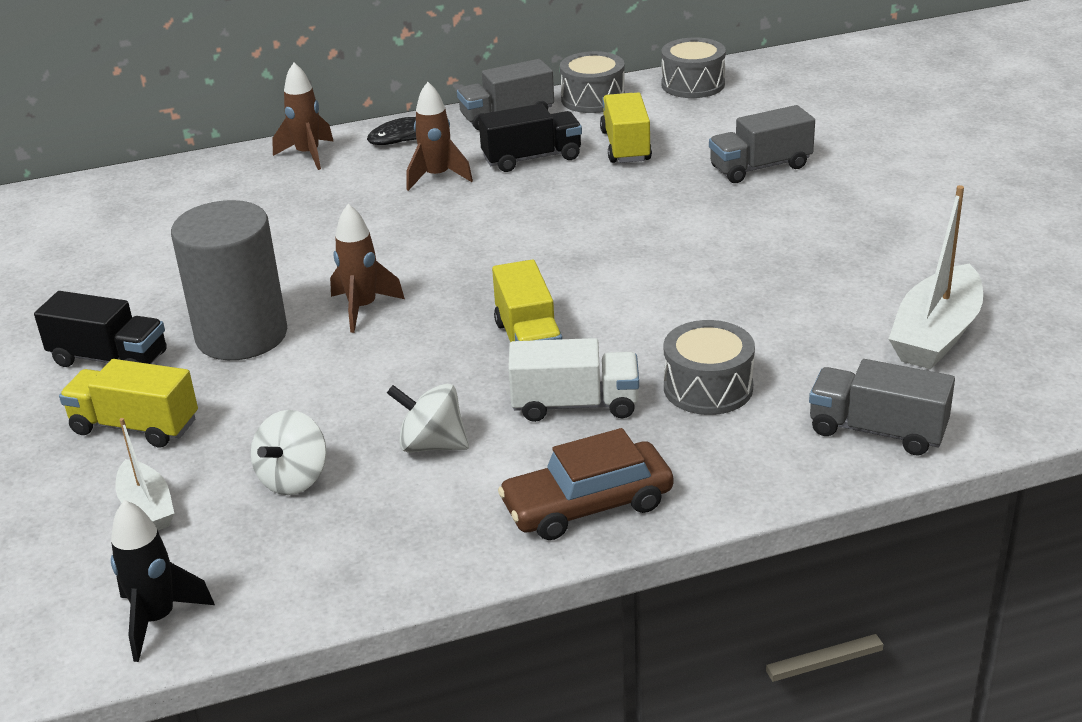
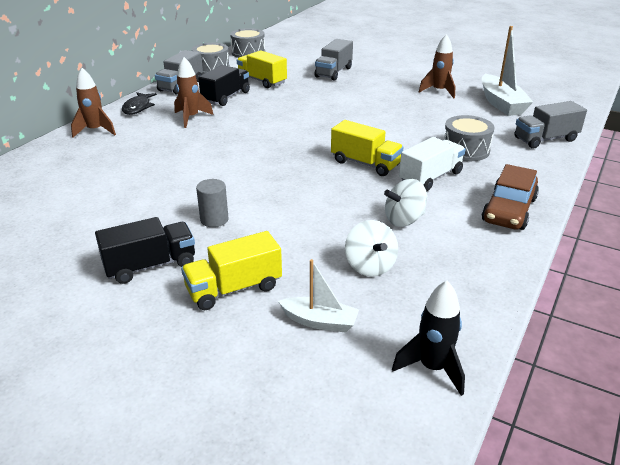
camera: 45 degrees left, 0 degrees up
(242, 335) = (214, 220): grey cylinder -> grey cylinder, size x0.45
(363, 308) = (259, 182): brown rocket -> brown rocket (439, 91)

